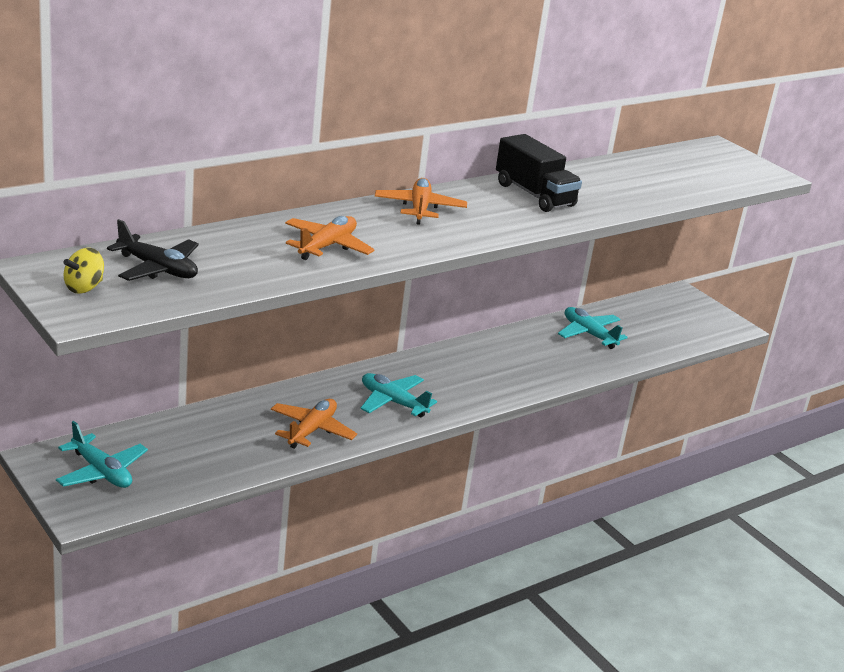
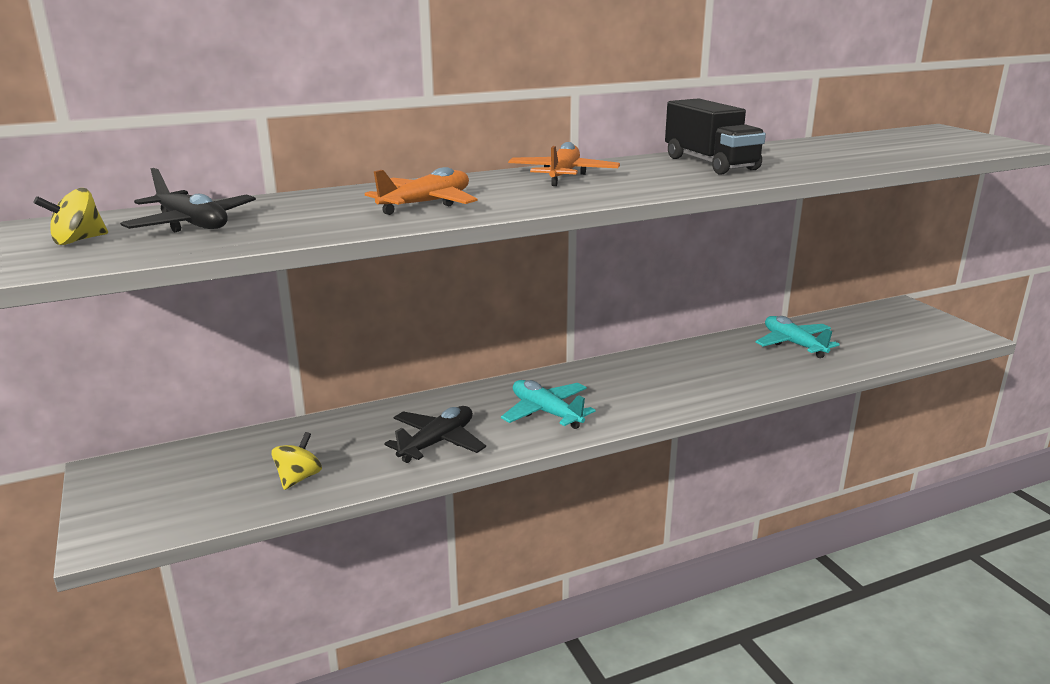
camera: 15 degrees right, 5 degrees down
(101, 472) = (163, 487): turquoise plane -> none
(211, 463) = (298, 478): none -> yellow spinning top
(312, 430) = (437, 442): orange plane -> black plane

